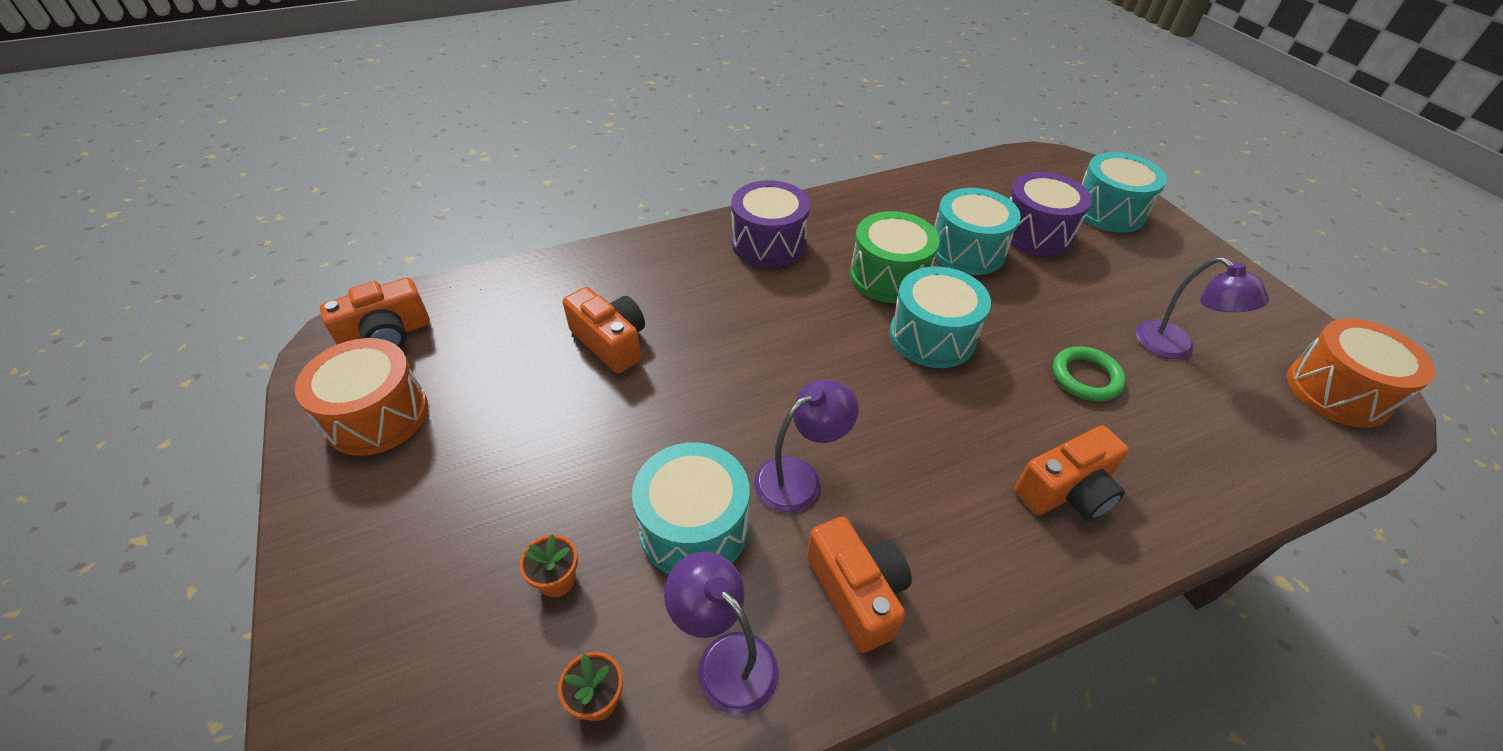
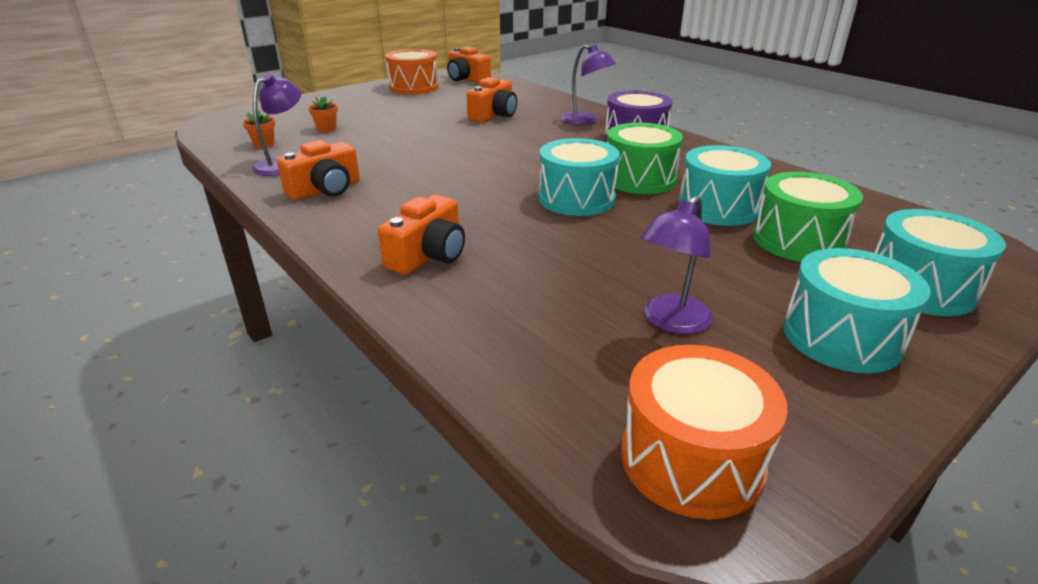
camera: 75 degrees right, 15 degrees down
(694, 527) = (363, 149): turquoise drum -> turquoise drum (841, 337)
(799, 477) = (408, 169): purple lamp -> purple lamp (585, 121)
(1035, 233) = (798, 240): purple drum -> green drum
(1067, 491) = (428, 255): orange camera -> orange camera turned 105 degrees counterclockwise
(1086, 377) = (576, 266): green ring -> none

